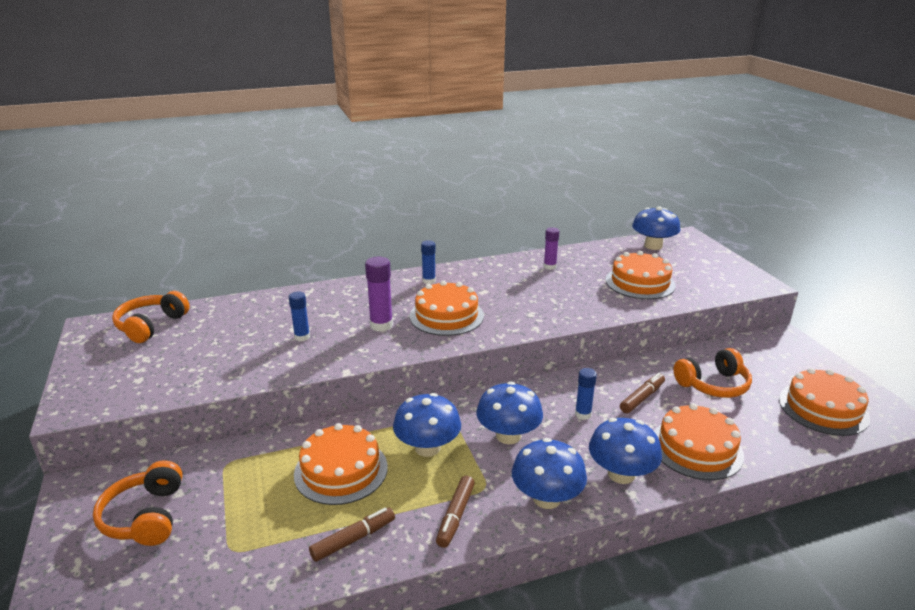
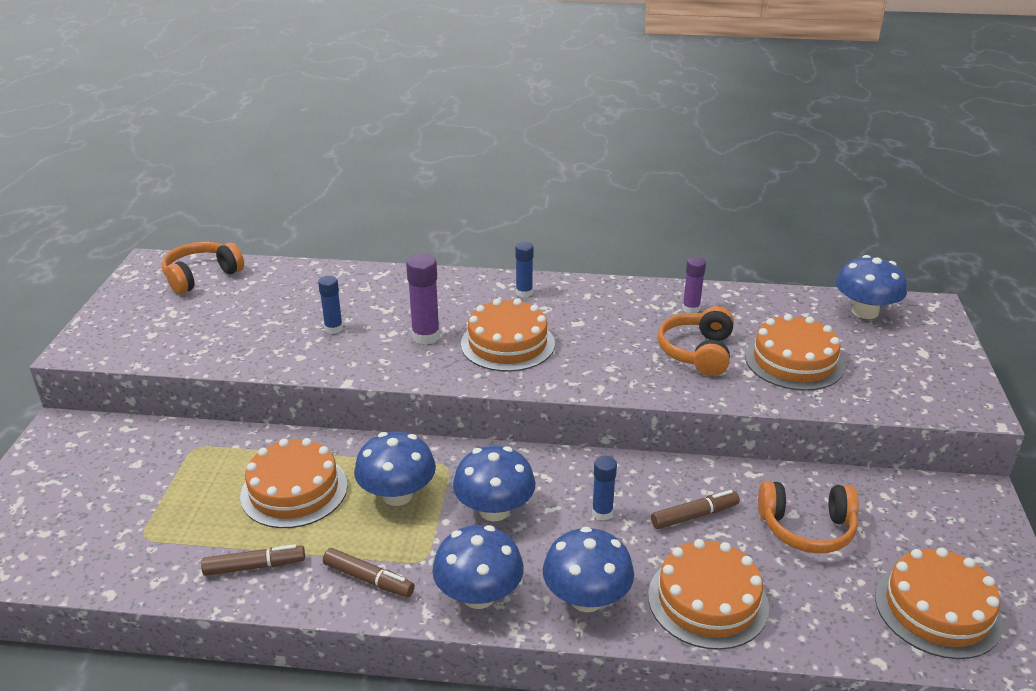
camera: 25 degrees right, 5 degrees up
(146, 516) = (96, 477): orange headphones -> orange headphones (698, 352)
(455, 516) = (368, 579): brown marker -> brown marker turned 105 degrees counterclockwise

